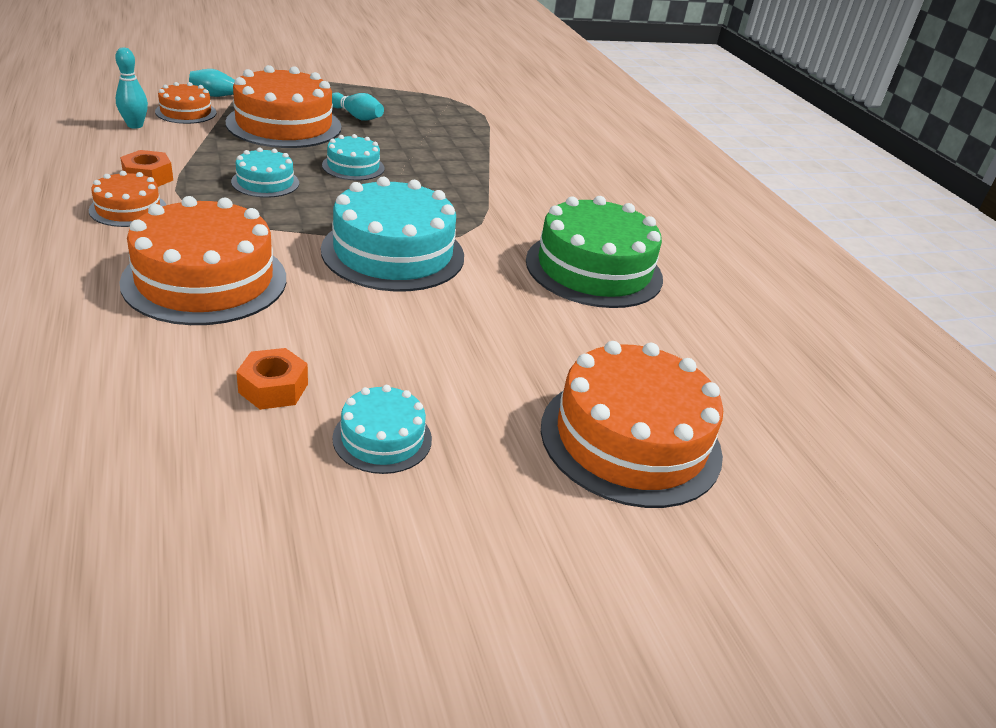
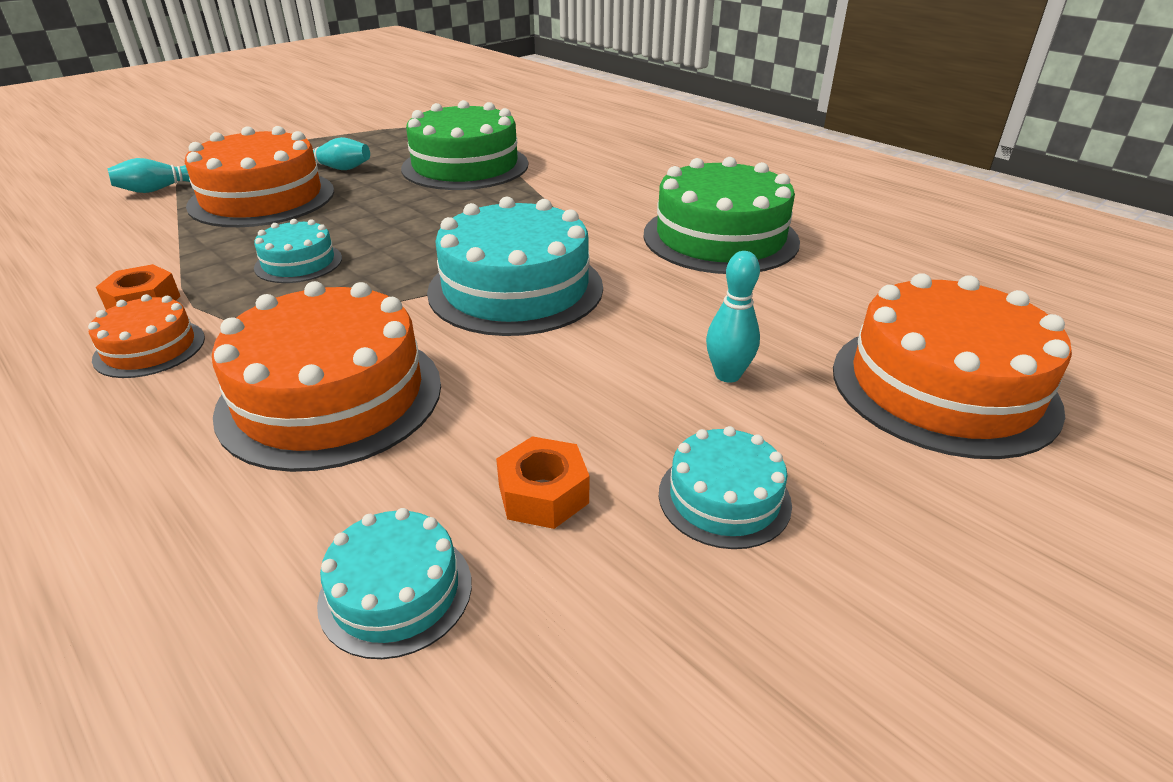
camera: 20 degrees left, 0 degrees up
(135, 125) = (72, 250): turquoise bowling pin -> turquoise bowling pin (727, 375)
(186, 112) = (128, 218): orange cake -> none
(353, 166) = (382, 217): turquoise cake -> turquoise cake (396, 591)
(455, 144) = (465, 166): none -> green cake

